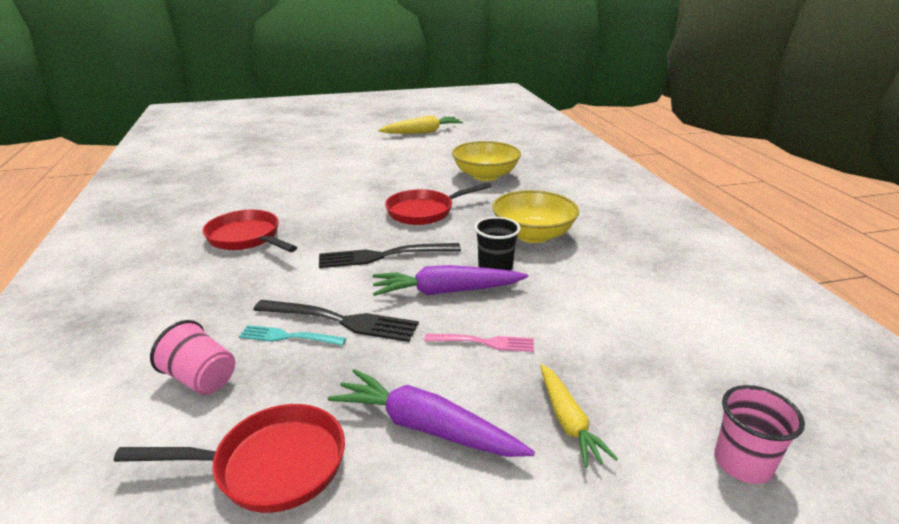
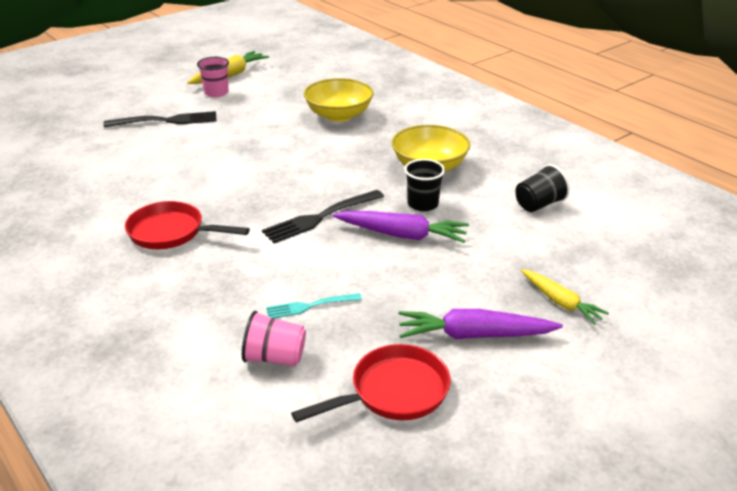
camera: 25 degrees left, 5 degrees up
(341, 321) = (340, 281): black fork -> black fork (166, 121)
(424, 211) = (316, 166): red pan -> none
(446, 291) = (402, 235): purple carrot -> purple carrot turned 135 degrees counterclockwise
(484, 342) = (464, 266): pink fork -> none
(627, 298) = (539, 204): none -> black cup
(742, 463) = (673, 294): pink cup -> pink cup (216, 93)

